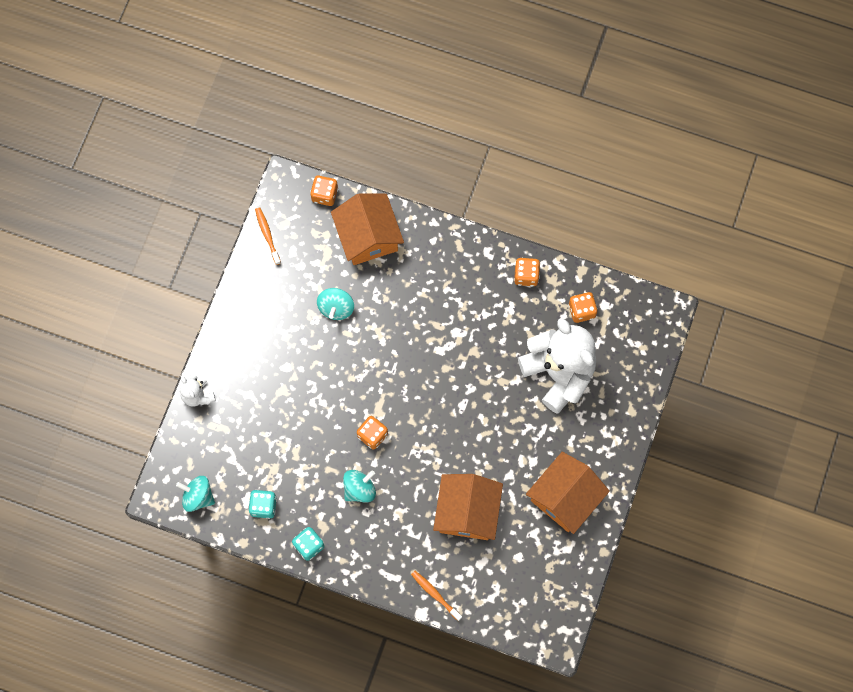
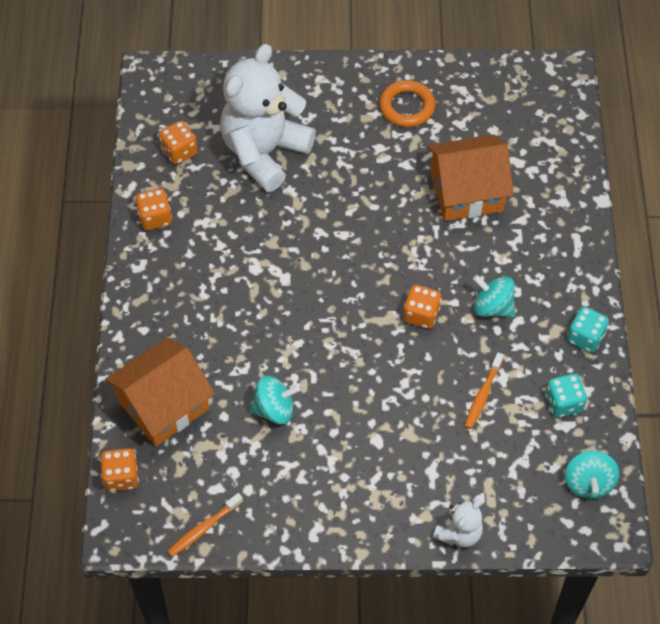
camera: 110 degrees left, 15 degrees down
(435, 594) = (575, 194): orange toothbrush -> orange toothbrush (483, 395)
(565, 498) = (407, 107): orange house -> orange ring

